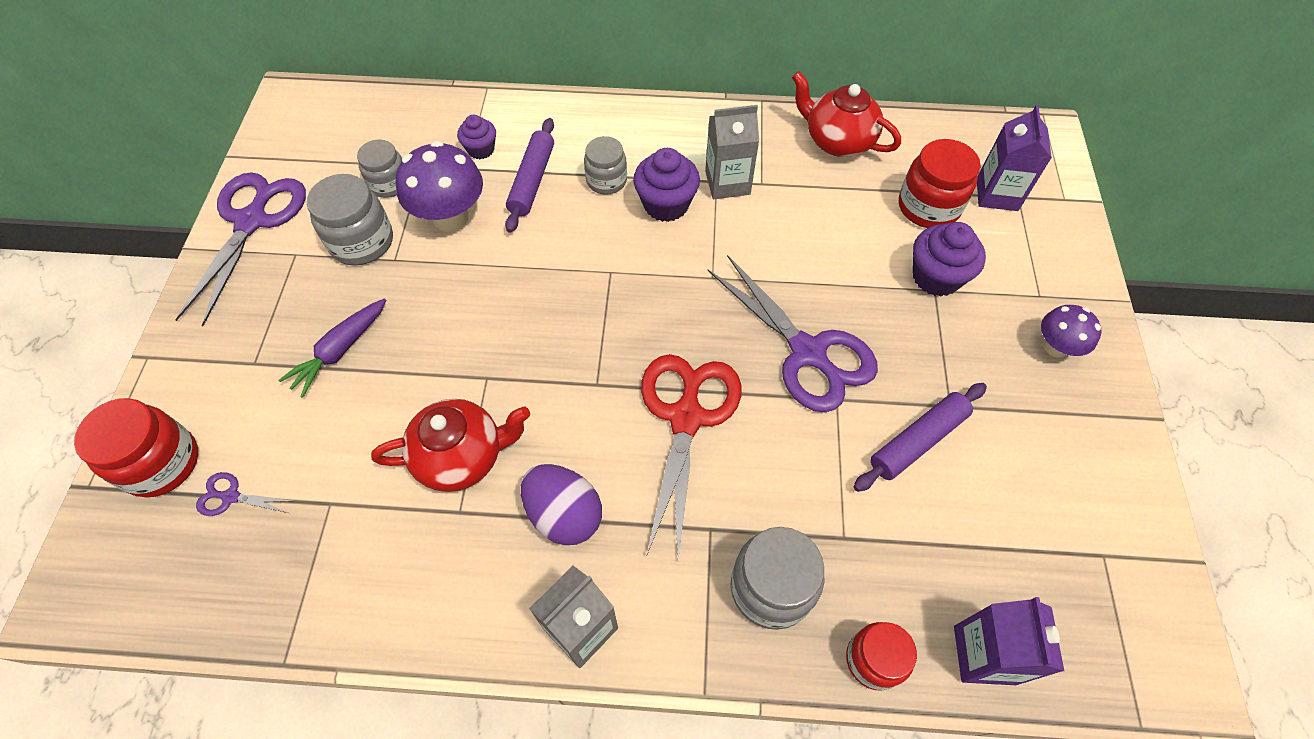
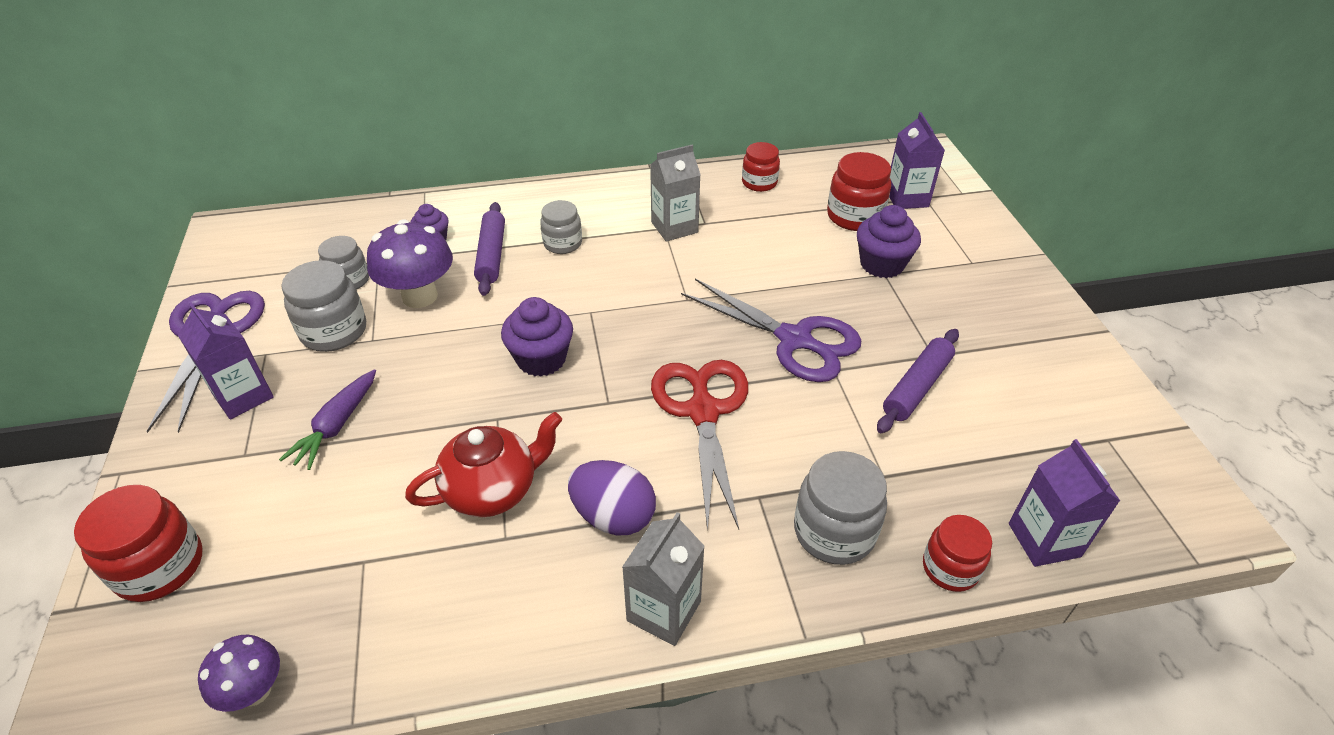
camera: 15 degrees left, 15 degrees down
(231, 497) = (249, 580): purple scissors -> none
(266, 298) = (243, 396): none -> purple carton
(666, 204) = (624, 252): purple cupcake -> purple cupcake (541, 359)
(837, 141) = (759, 183): red teapot -> red jar
(1055, 347) = (1001, 296): purple mushroom -> purple mushroom (255, 690)

